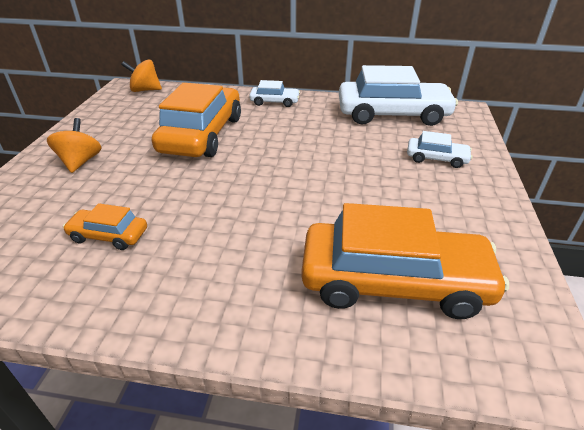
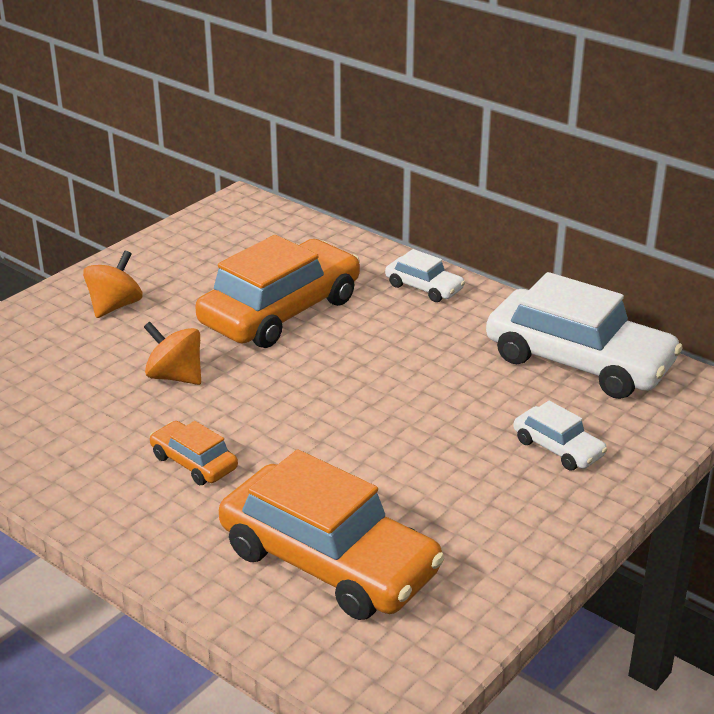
camera: 30 degrees right, 5 degrees down
(109, 235) = (88, 406): orange car -> orange car (194, 462)
(145, 90) = (263, 215): orange spinning top -> orange spinning top (175, 376)

